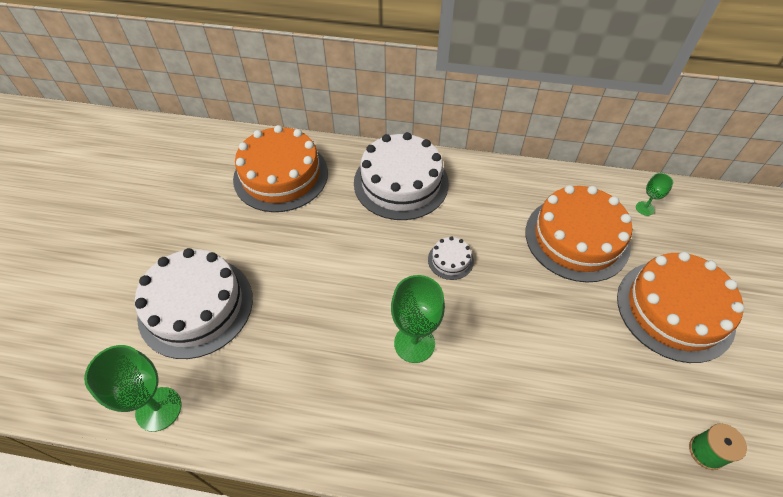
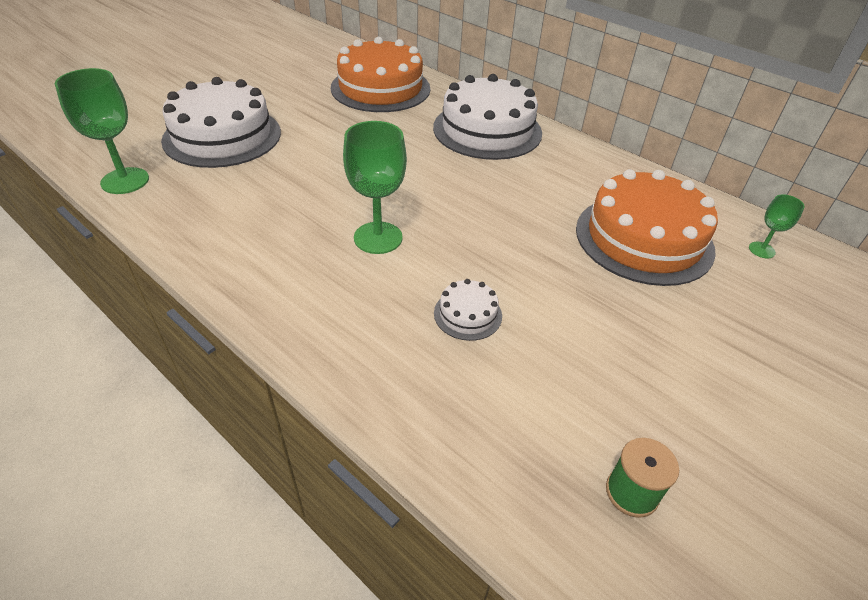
camera: 30 degrees right, 10 degrees down
(450, 260) = (479, 198): white cake -> white cake (467, 314)
(674, 309) = (717, 348): orange cake -> none

